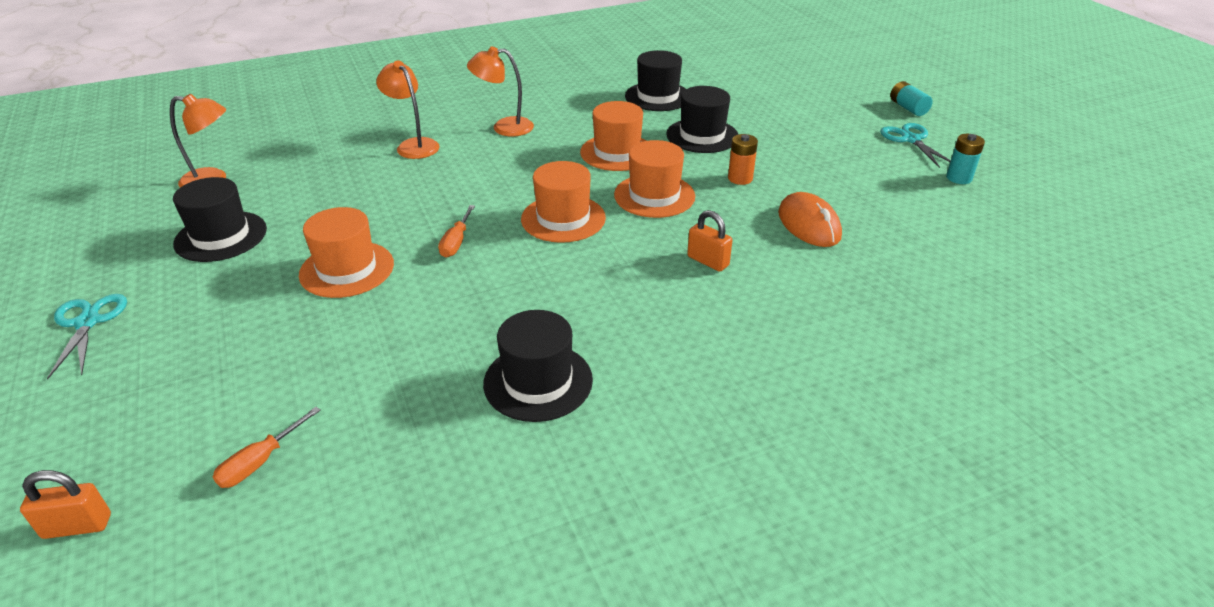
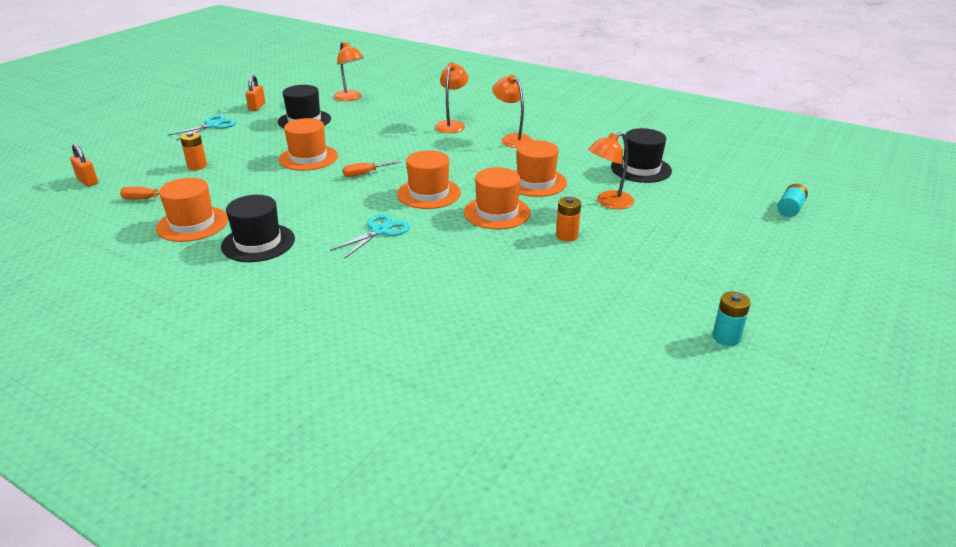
camera: 55 degrees right, 5 degrees down
(218, 377) = (197, 166): none -> orange battery
(411, 430) = (192, 224): none -> orange hat
(702, 136) = (608, 203): black hat -> orange lamp
(708, 261) = (438, 256): orange padlock -> orange padlock (257, 107)
(809, 225) = (538, 282): orange mouse -> none
(908, 108) = (825, 278): turquoise battery -> turquoise battery (790, 209)
(911, 139) = (761, 295): turquoise scissors -> turquoise scissors (380, 231)

